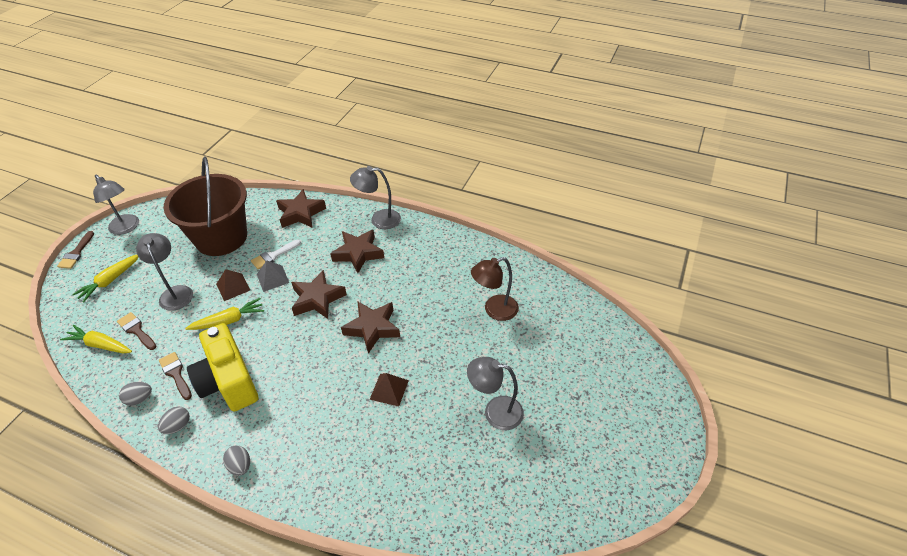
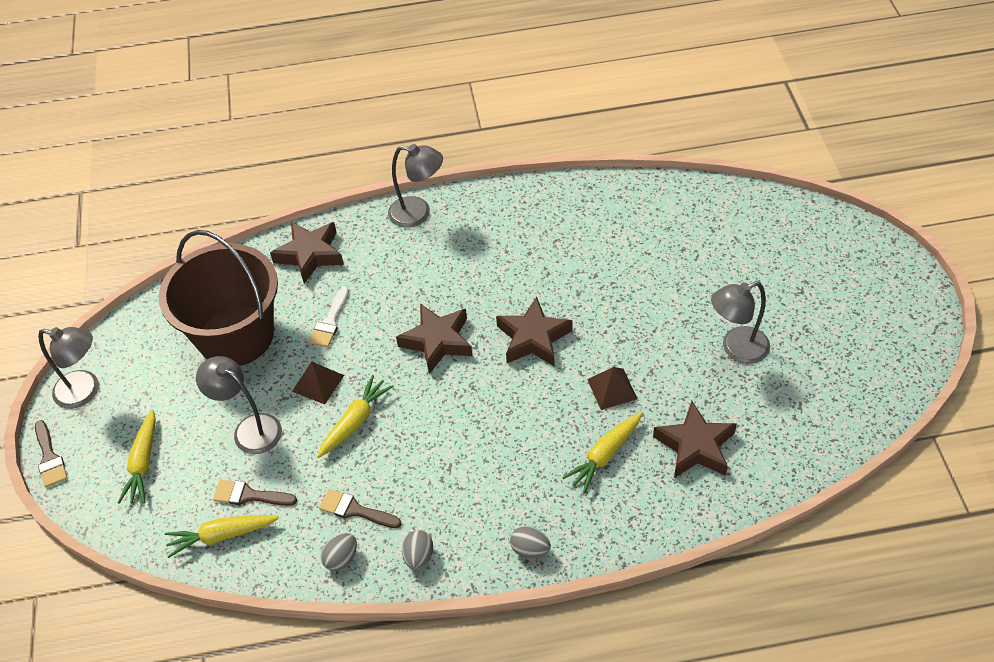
camera: 30 degrees left, 5 degrees up
(229, 381) = (427, 482): yellow camera -> none
(272, 278) = (357, 347): grey pyramid -> none
(343, 432) = (604, 455): none -> yellow carrot
(358, 253) = (433, 266): brown star -> brown star (695, 446)
(379, 219) = (418, 213): grey lamp -> grey lamp turned 135 degrees counterclockwise
(494, 310) = (646, 249): brown lamp -> none

